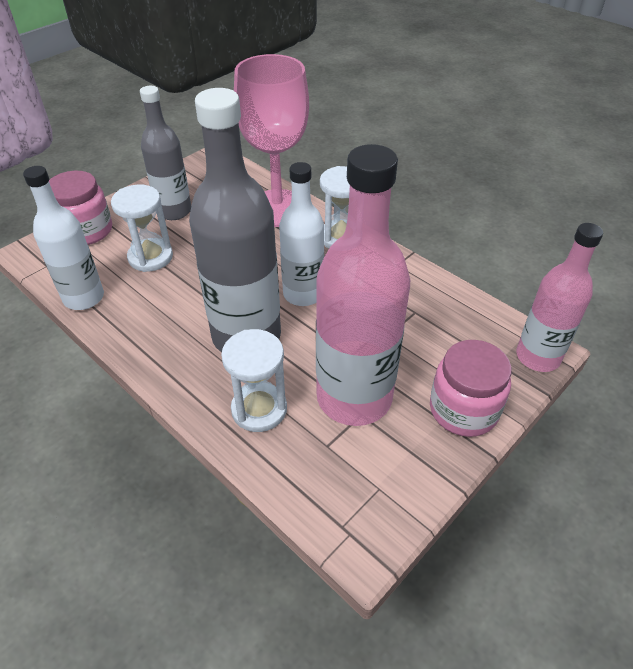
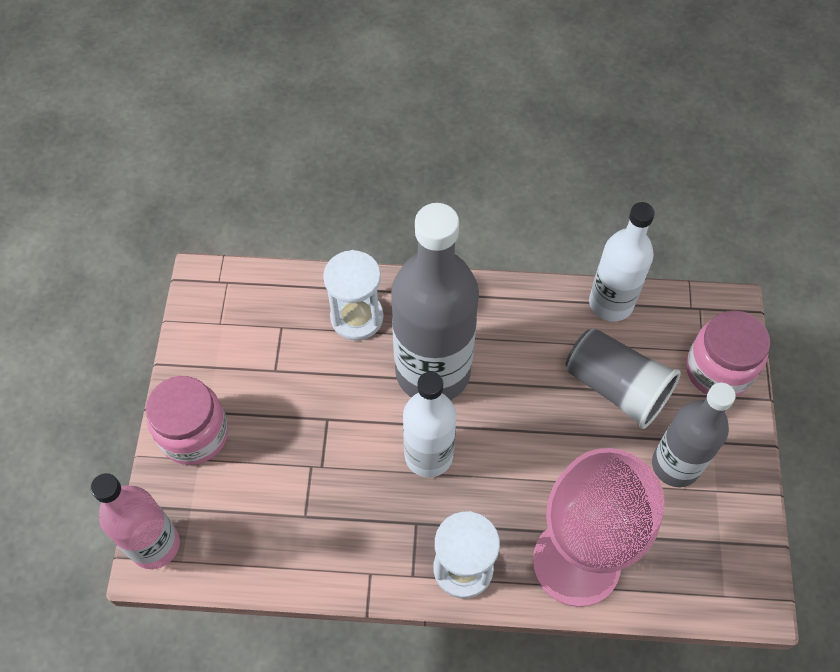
camera: 140 degrees right, 15 degrees up
(150, 257) = (616, 388): white hourglass -> grey cup
(354, 397) = (291, 380): pink bottle -> none

